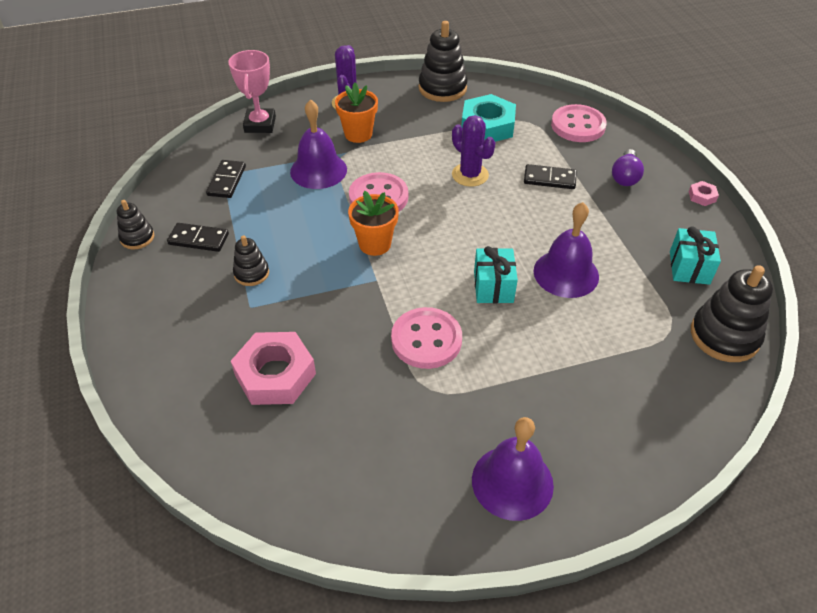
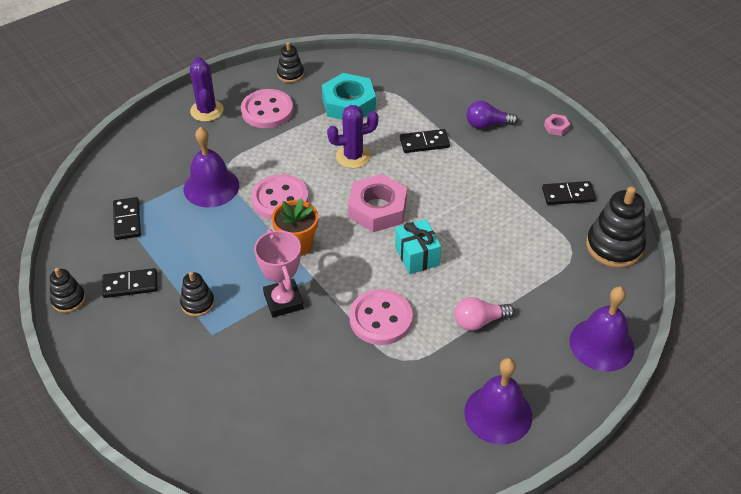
camera: 20 degrees left, 0 degrees up
(260, 124) = (130, 154): pink trophy -> pink trophy (283, 301)
(275, 374) = (265, 387): pink nut -> pink nut (377, 209)
(358, 134) = (232, 141): orange flower pot -> none
(442, 88) = (290, 74): black stacking toy -> black stacking toy, size x0.56
(470, 175) = (353, 156): purple cactus -> purple cactus turned 45 degrees counterclockwise
(533, 373) = (479, 321): none -> pink light bulb
(566, 273) = (472, 227): purple bell -> purple bell (601, 344)
(578, 125) = (428, 84): pink button -> pink button (267, 110)
(625, 176) = (487, 124): purple light bulb -> purple light bulb turned 90 degrees clockwise
(689, 267) = (568, 195): turquoise gift -> black domino

